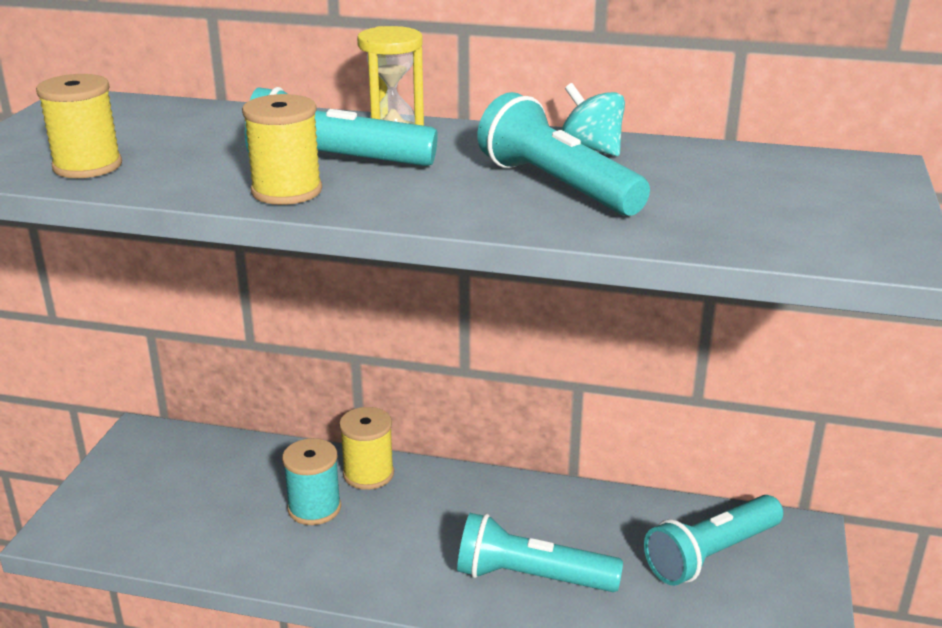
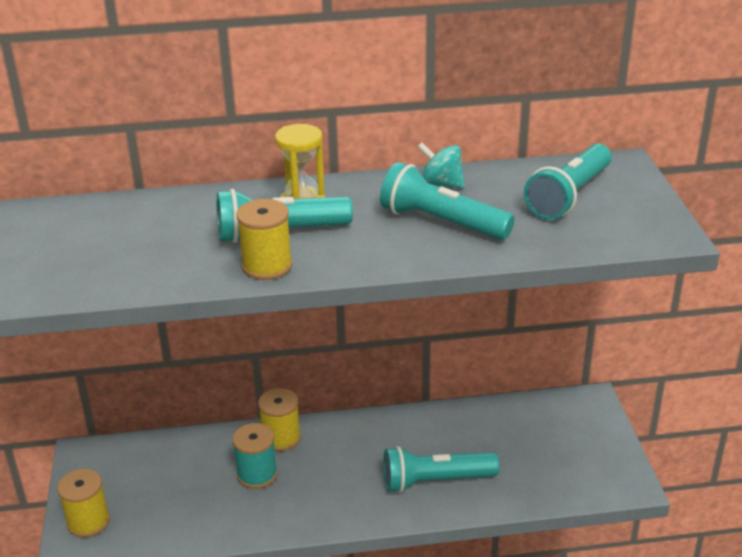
camera: 20 degrees left, 5 degrees up
(87, 166) = (101, 275): yellow spool -> yellow spool (88, 522)
(711, 554) = (542, 432): turquoise flashlight -> turquoise flashlight (569, 196)

